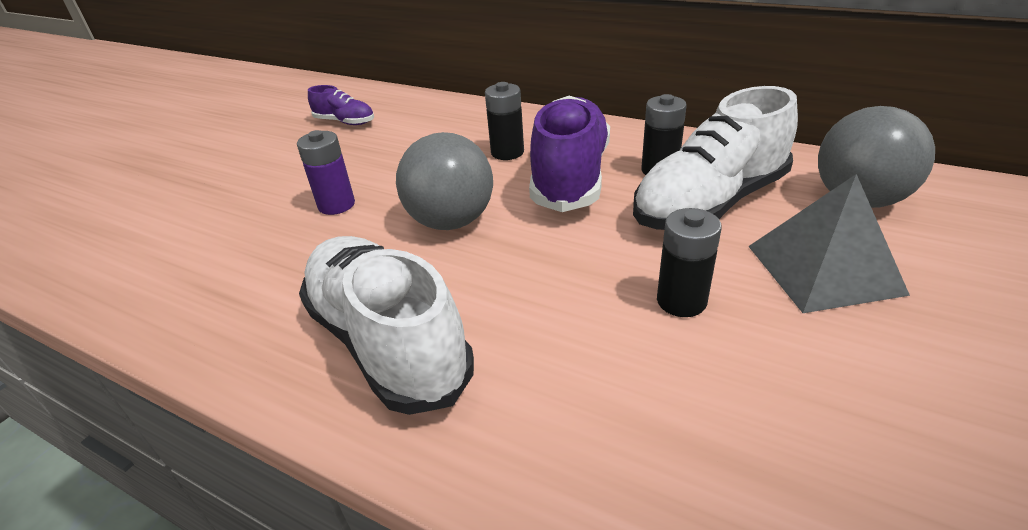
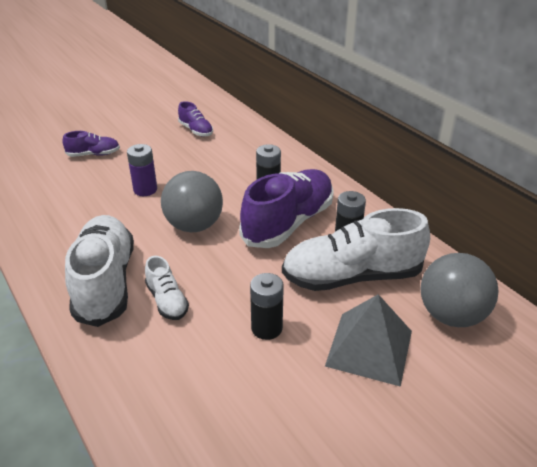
camera: 25 degrees right, 0 degrees up
(214, 190) = (93, 154): none -> purple shoe
(509, 326) = (167, 301): none -> white shoe

